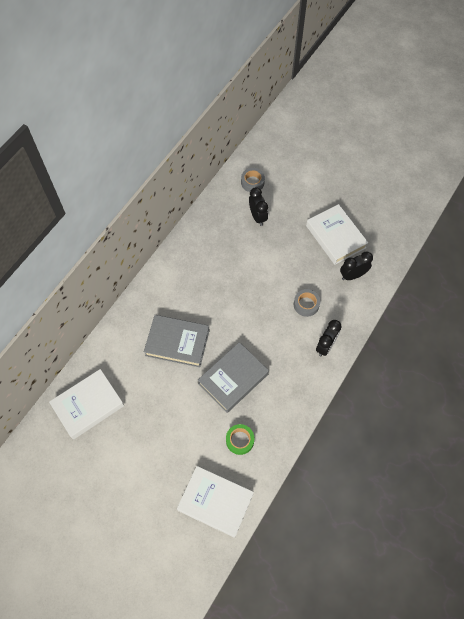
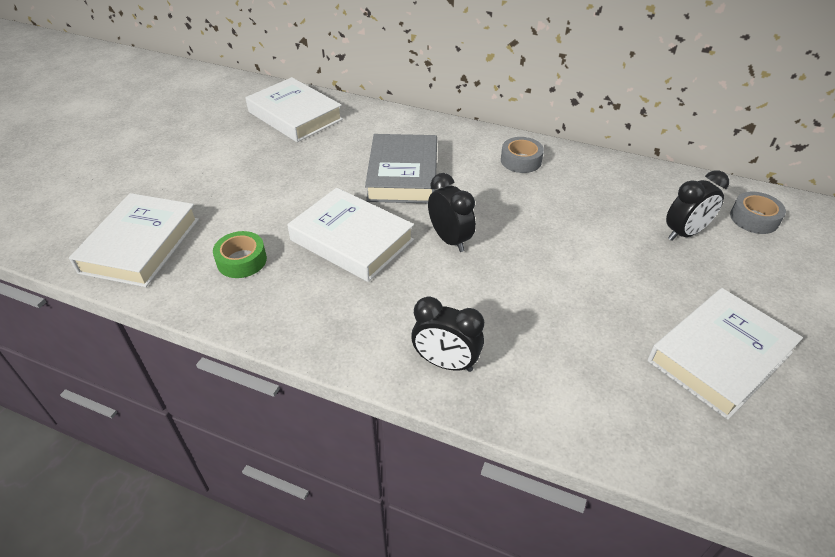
camera: 80 degrees right, 20 degrees down
(233, 379) = (352, 240): grey book -> white book
(306, 304) = (529, 322): grey tape -> grey tape (521, 161)
(352, 275) = (637, 398): black clock -> black clock (450, 240)

